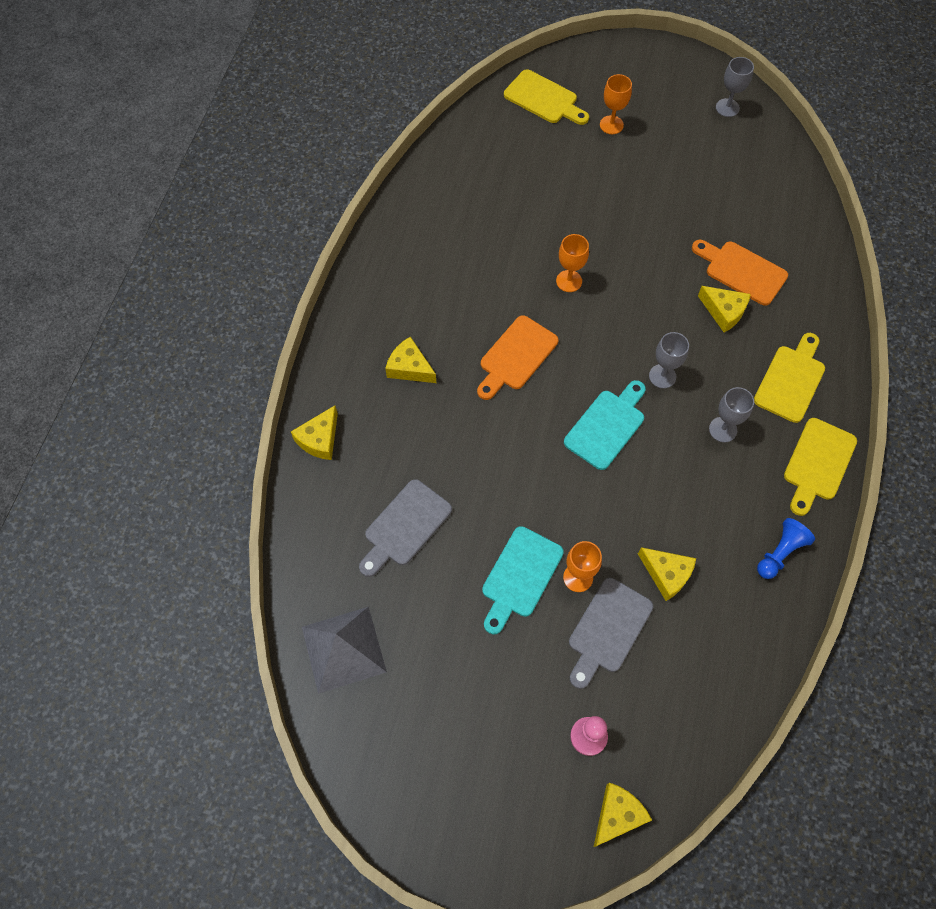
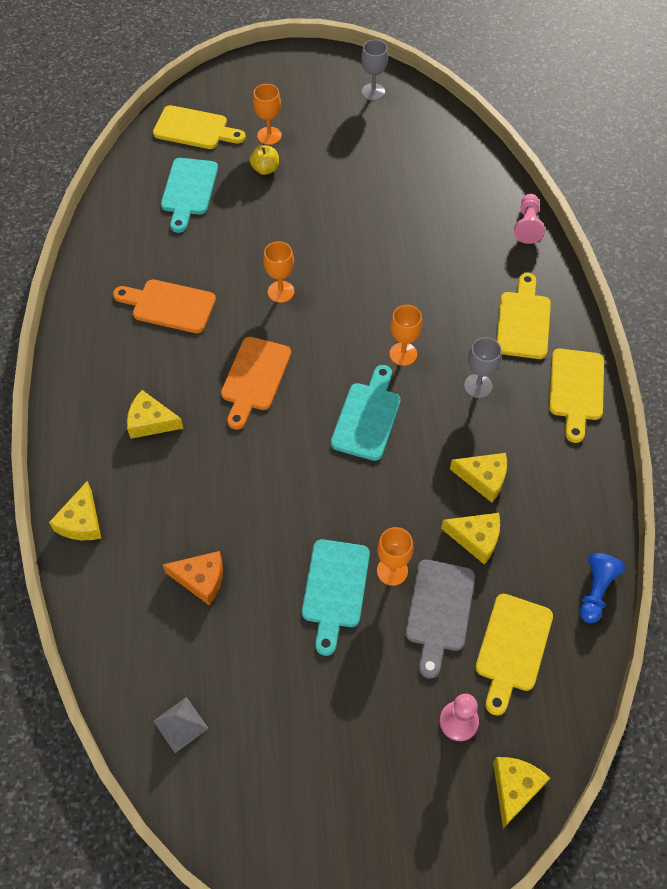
camera: 20 degrees left, 5 degrees down
(343, 649) = (180, 724): grey pyramid -> grey pyramid, size x0.53
(405, 526) = (201, 579): grey cutting board -> orange cheese
(517, 158) = (188, 190): none -> turquoise cutting board
(596, 157) = (265, 169): none -> yellow apple
(662, 376) = (403, 354): grey goblet -> orange goblet
(663, 687) = (512, 647): none -> yellow cutting board
(724, 311) = (438, 277): yellow cheese -> yellow cheese (483, 478)
(742, 271) = (441, 235): orange cutting board -> orange cutting board (169, 305)
(780, 553) = (573, 483): blue pawn -> blue pawn (595, 591)
(831, 285) = (527, 225): none -> pink pawn

